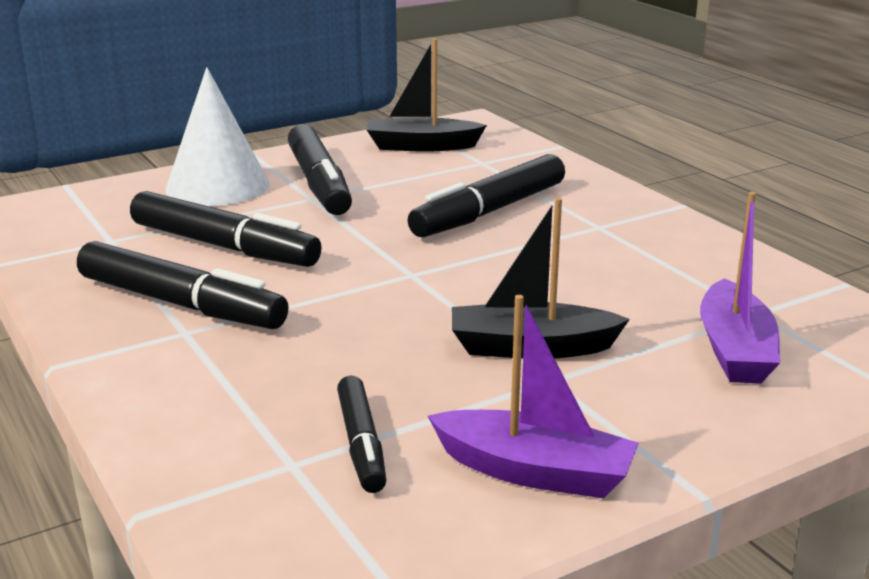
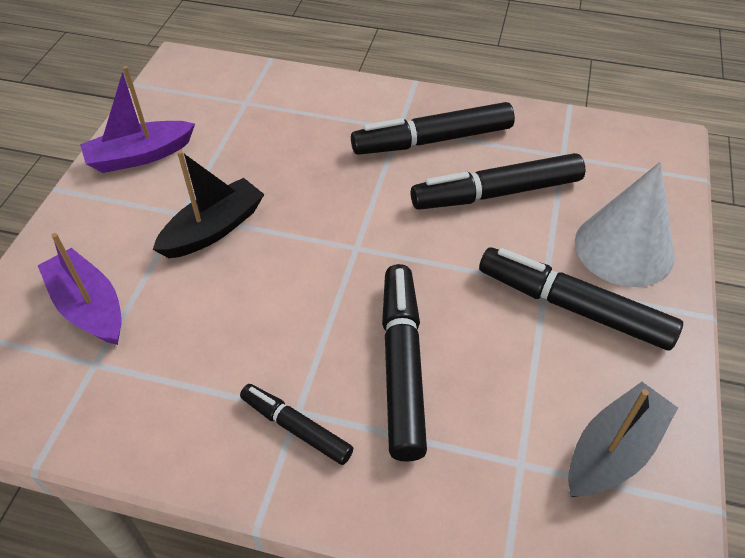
camera: 135 degrees right, 25 degrees up
(361, 444) = (229, 125): black marker -> black marker (296, 427)

